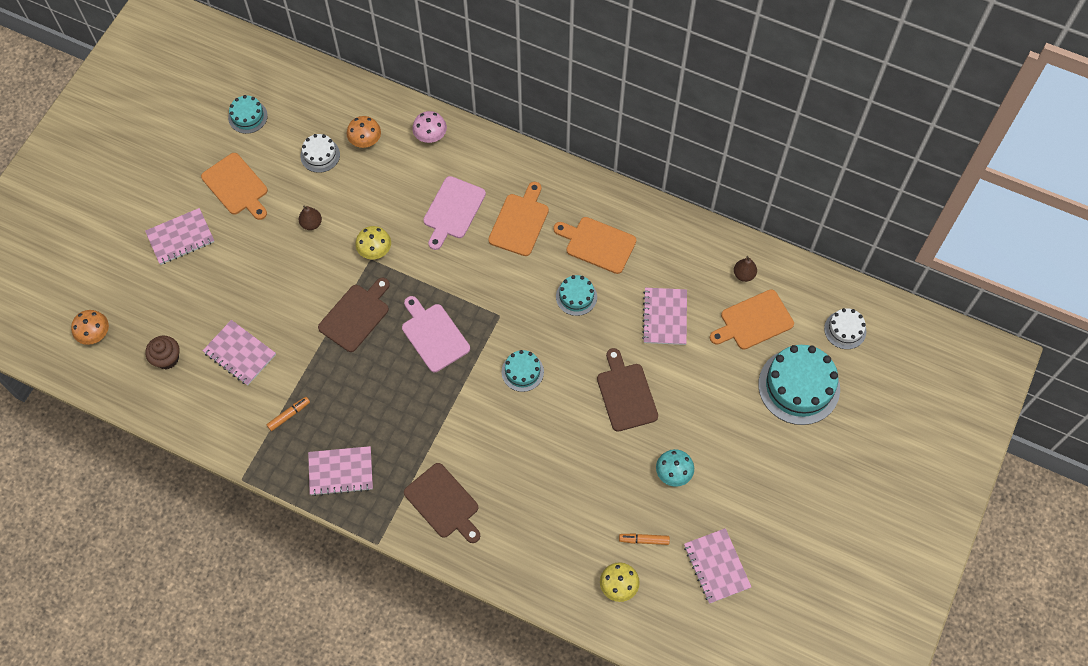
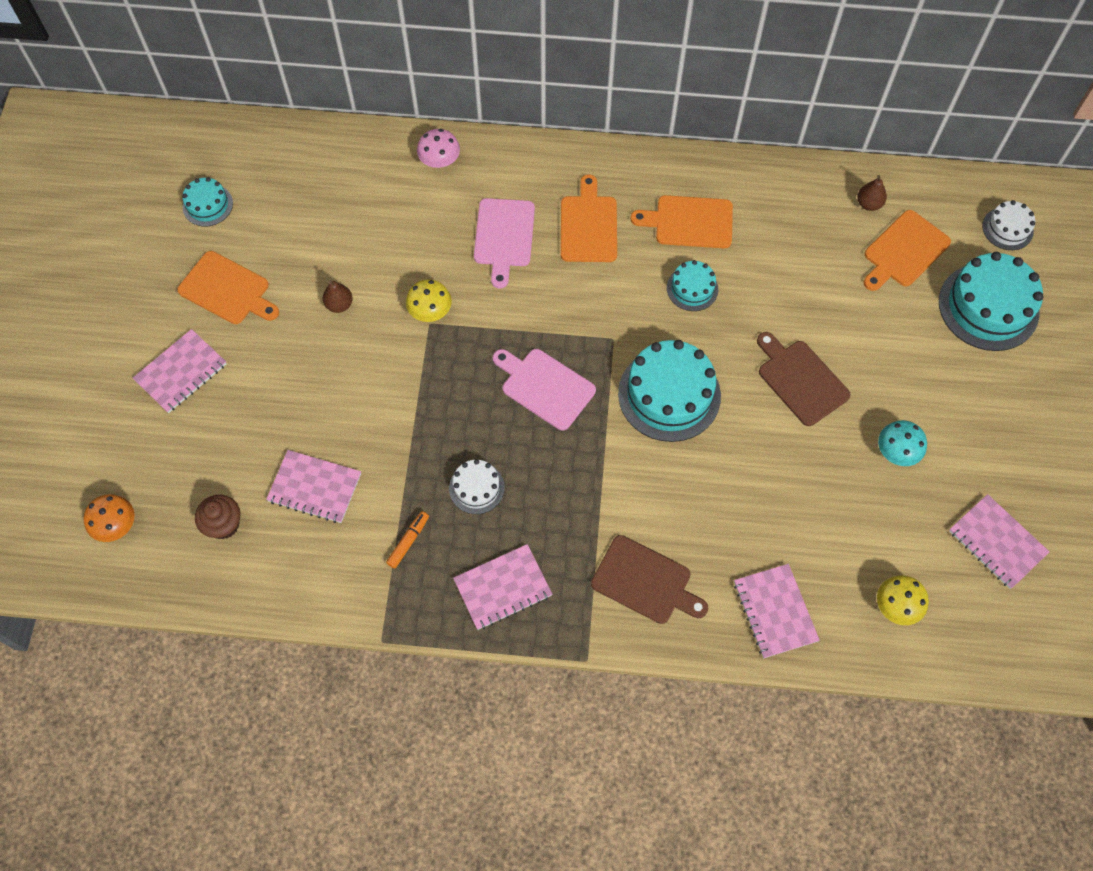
camera: 20 degrees left, 0 degrees up
(320, 155) = (316, 222): white cake -> white cake (476, 488)
(356, 315) = (440, 394): brown cutting board -> none
(365, 140) = (364, 189): orange mushroom -> none
(522, 372) = (669, 394): turquoise cake -> turquoise cake, size x1.91
(644, 540) = (900, 541): orange marker -> none
(665, 317) = (803, 279): pink notebook -> pink notebook (775, 611)

